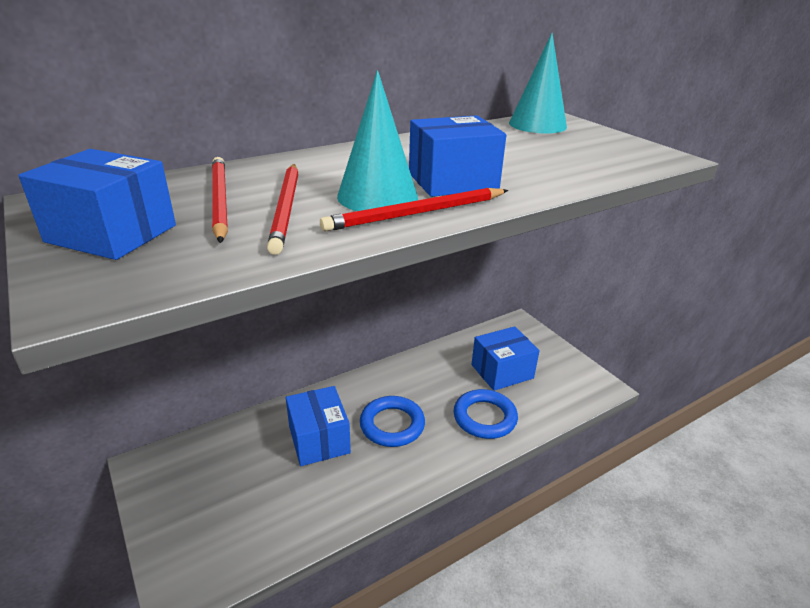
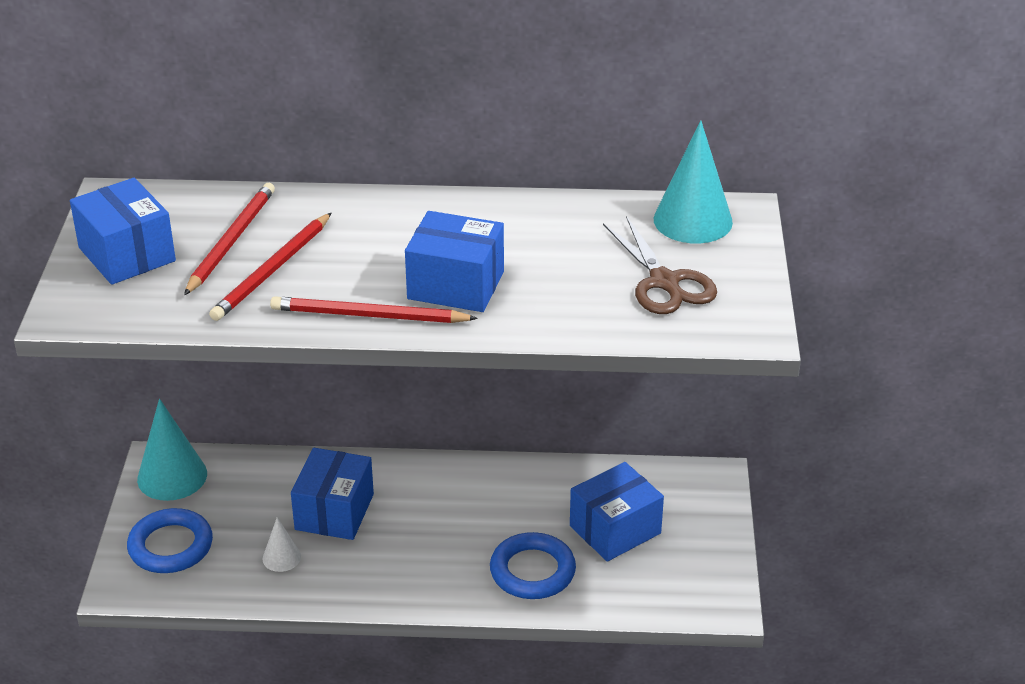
camera: 35 degrees right, 5 degrees up
(307, 492) = (281, 557): none -> white cone
(377, 196) = (362, 282): turquoise cone -> turquoise cone (172, 476)
(392, 425) = (422, 531): blue ring -> blue ring (170, 546)
(502, 371) = (615, 529): blue box -> blue box turned 45 degrees counterclockwise
(578, 150) = (664, 282): none -> brown scissors

